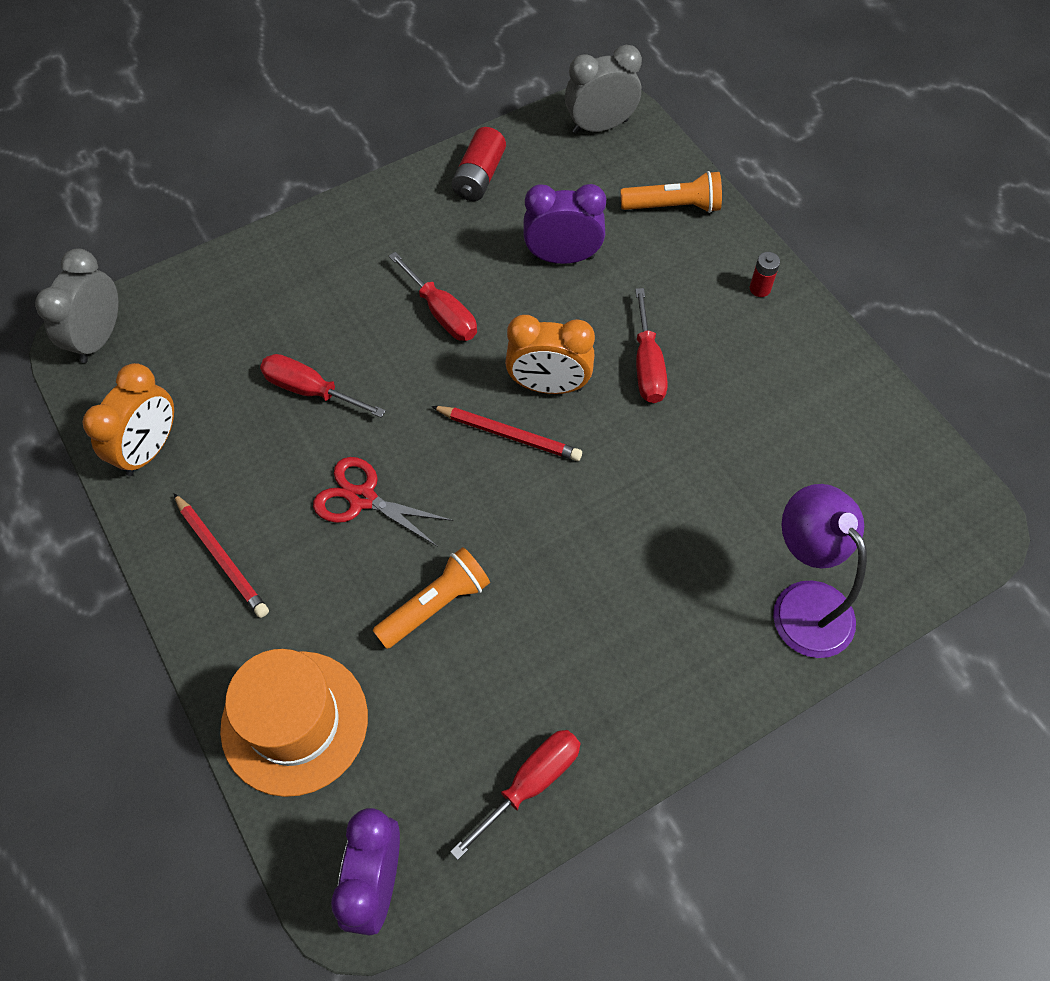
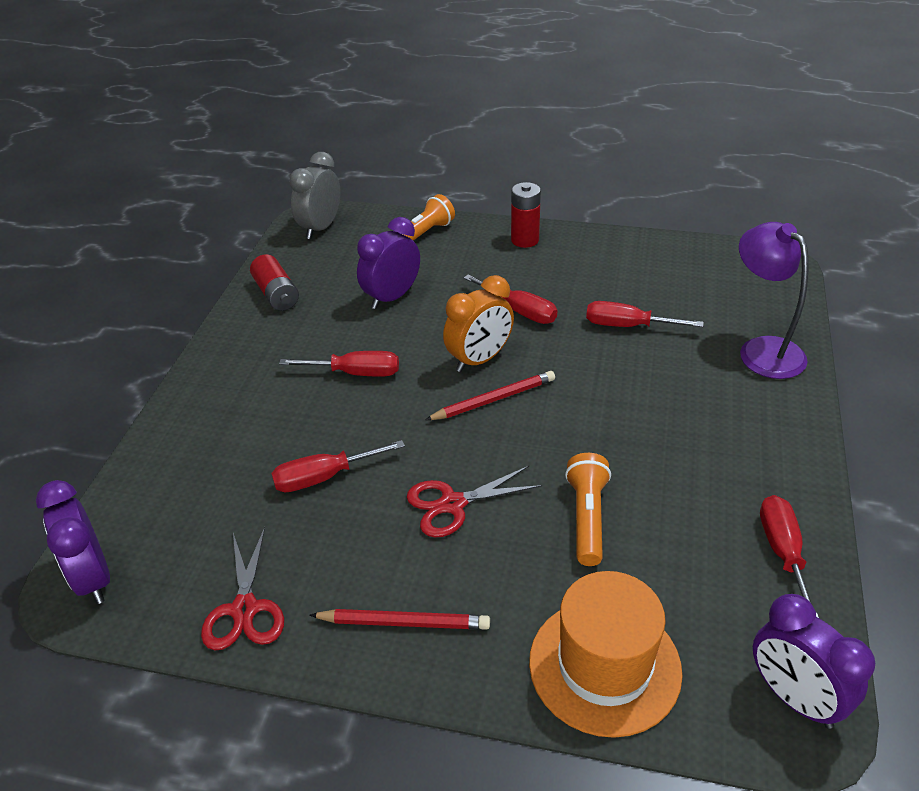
camera: 45 degrees left, 20 degrees down
(99, 338) = (93, 578): grey clock -> purple clock
(149, 449) = (244, 609): orange clock -> red scissors
(718, 465) = (627, 326): none -> red screwdriver
(760, 288) = (525, 240): red battery -> red battery, size x1.67
(803, 603) = (762, 350): purple lamp -> purple lamp turned 45 degrees clockwise

